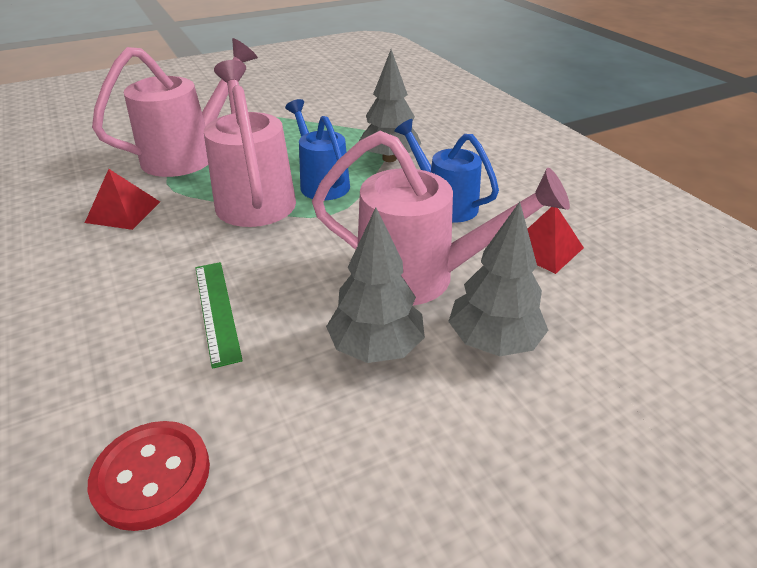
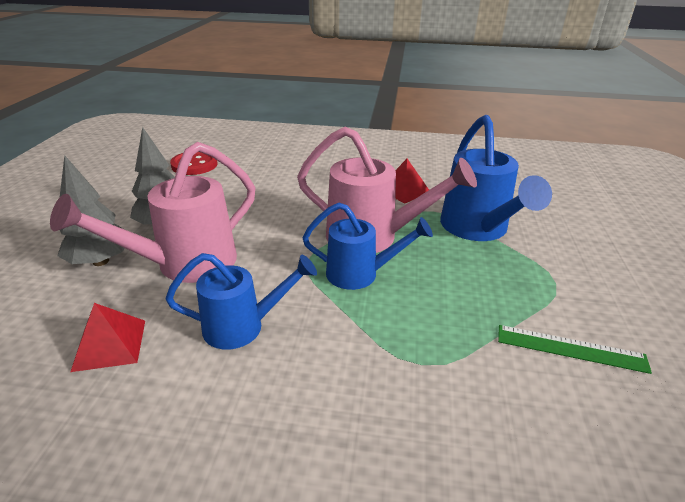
camera: 125 degrees right, 5 degrees down
(188, 155) = (477, 229): pink watering can -> blue watering can
(217, 310) = (263, 194): green ruler -> green ruler (570, 348)
(389, 158) = (366, 338): grey tree -> none

